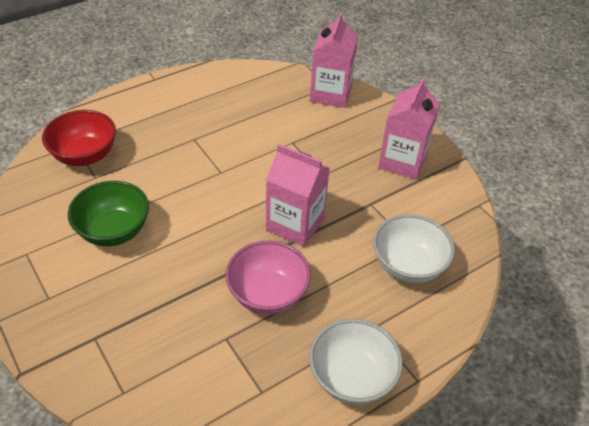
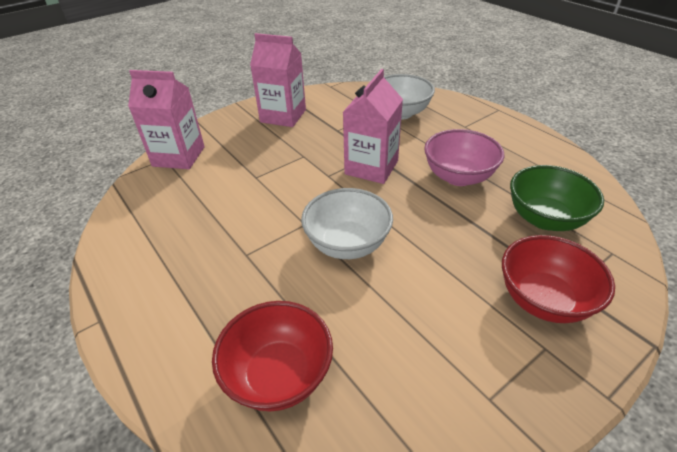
camera: 90 degrees left, 5 degrees down
(89, 312) = (543, 300): none -> red bowl
(114, 231) = (419, 304): green bowl -> green bowl (545, 218)
(352, 377) = (513, 133): white bowl -> white bowl (347, 244)

